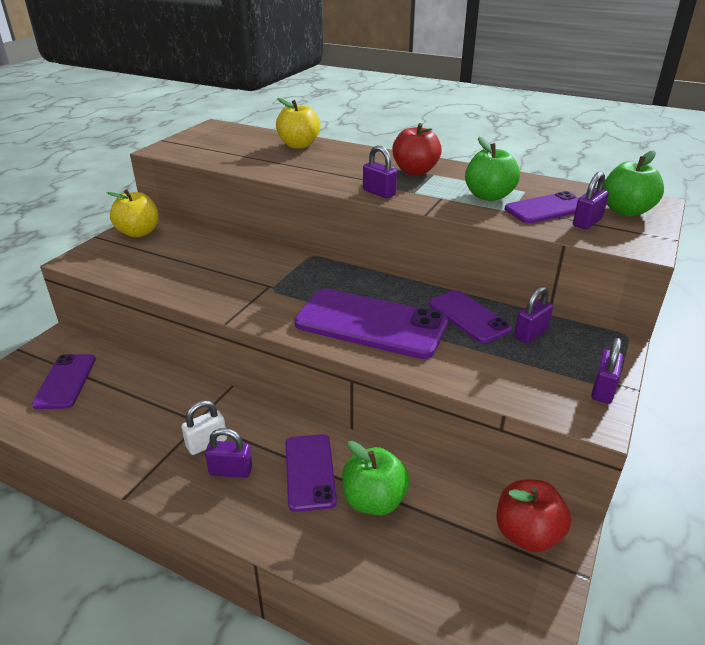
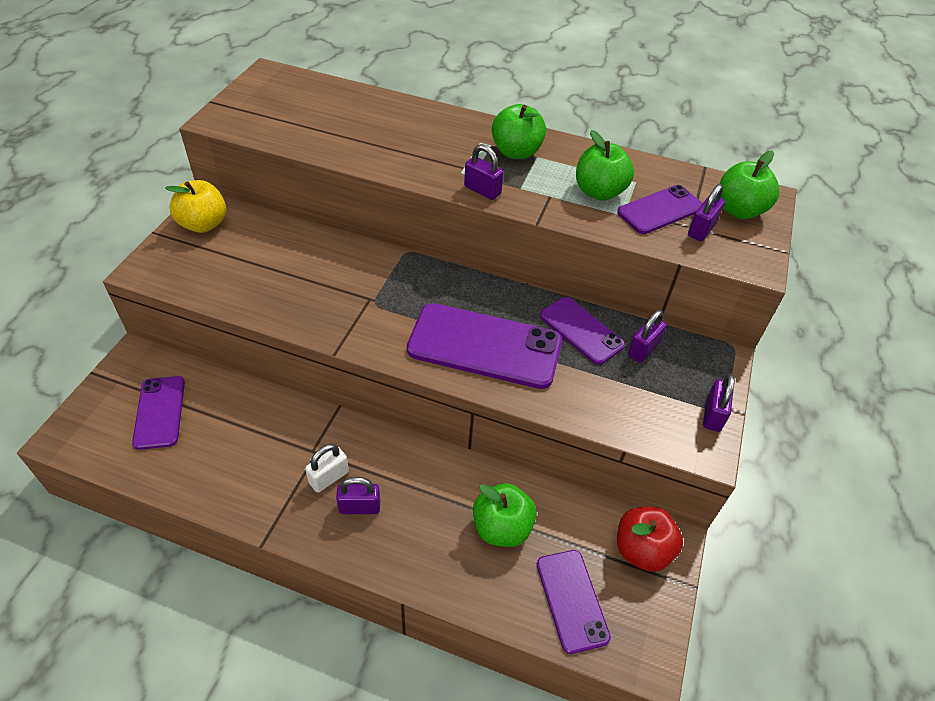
camera: 10 degrees left, 15 degrees up
(299, 145) = (377, 108): yellow apple -> none
(309, 472) = (436, 501): purple phone -> purple phone (571, 600)
(415, 171) = (516, 152): red apple -> green apple

